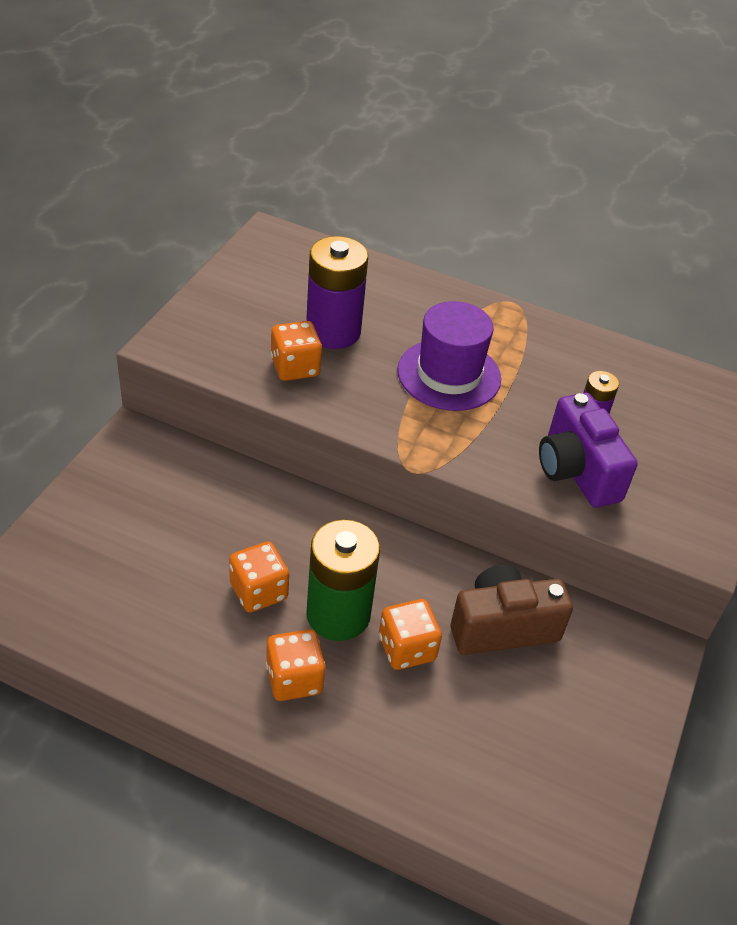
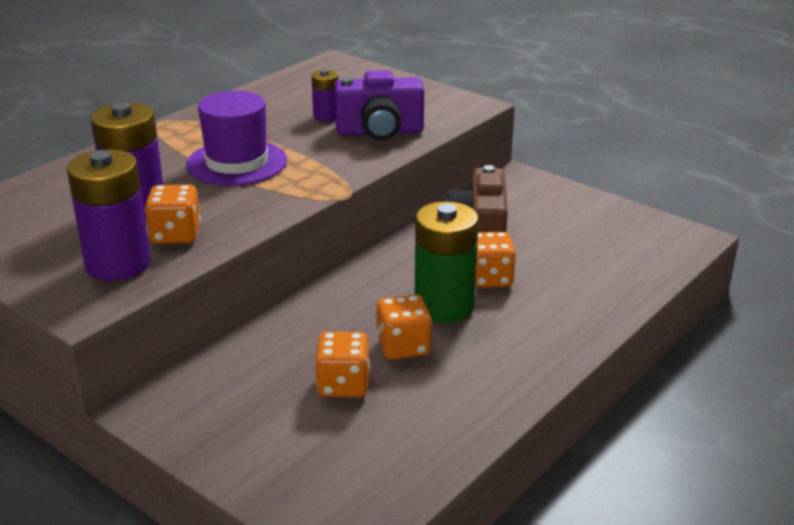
camera: 70 degrees left, 15 degrees down
(236, 346) = (118, 264): none -> purple battery
(294, 679) = (508, 339): orange dice -> orange dice (343, 385)

